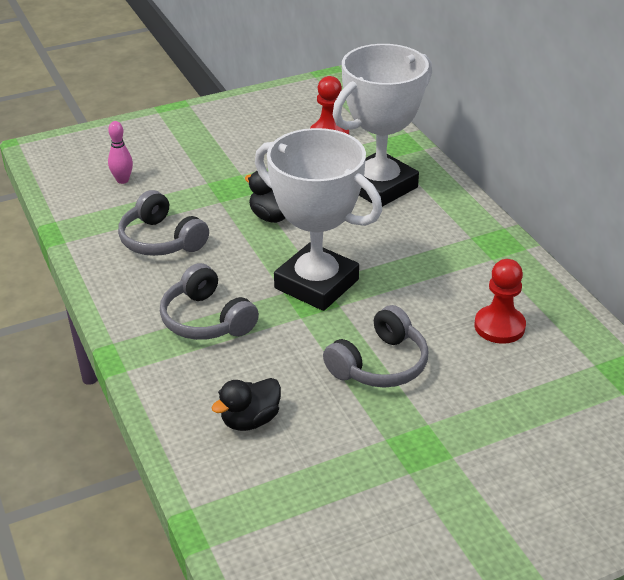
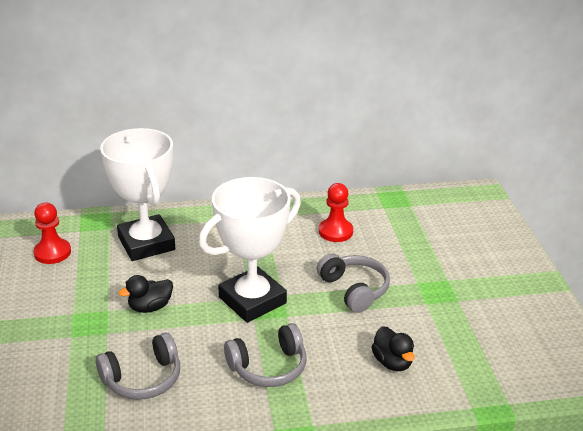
camera: 75 degrees left, 5 degrees down
(122, 180) = (24, 393): pink bowling pin -> none

